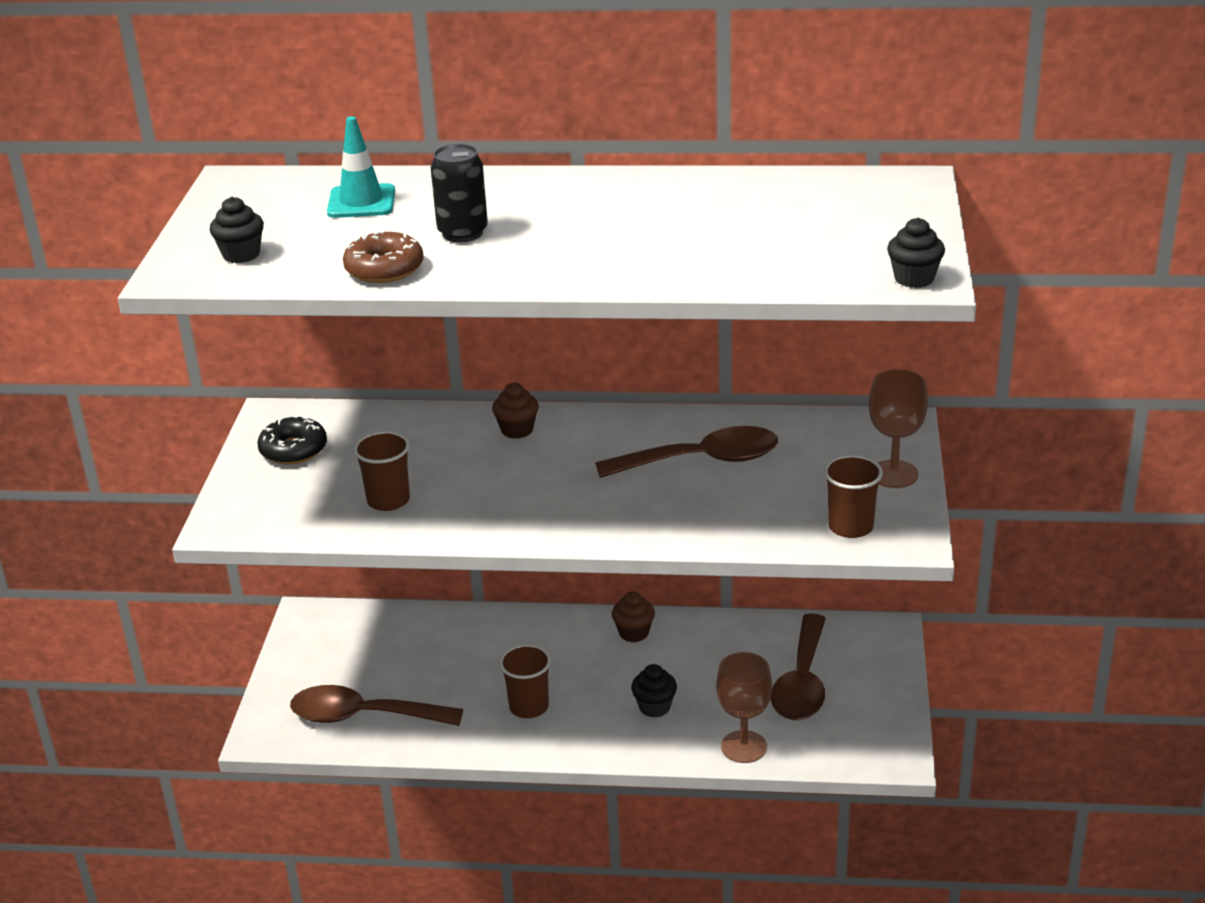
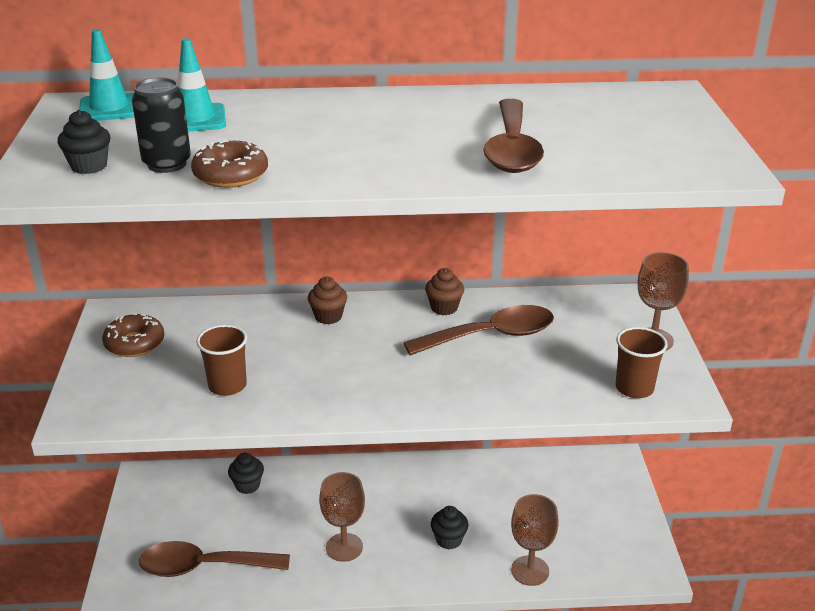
camera: 10 degrees left, 0 degrees up
(272, 186) = (109, 108): none -> turquoise traffic cone
(293, 450) = (135, 343): black donut -> brown donut
(463, 233) = (296, 142): black can -> black can (167, 164)
(529, 707) = (344, 547): brown cup -> brown goblet
(634, 633) = (418, 475): brown cupcake -> brown cupcake (444, 308)
(802, 682) = (562, 509): brown spoon -> brown spoon (512, 149)
(914, 279) = (719, 169): black cupcake -> black cupcake (247, 485)

